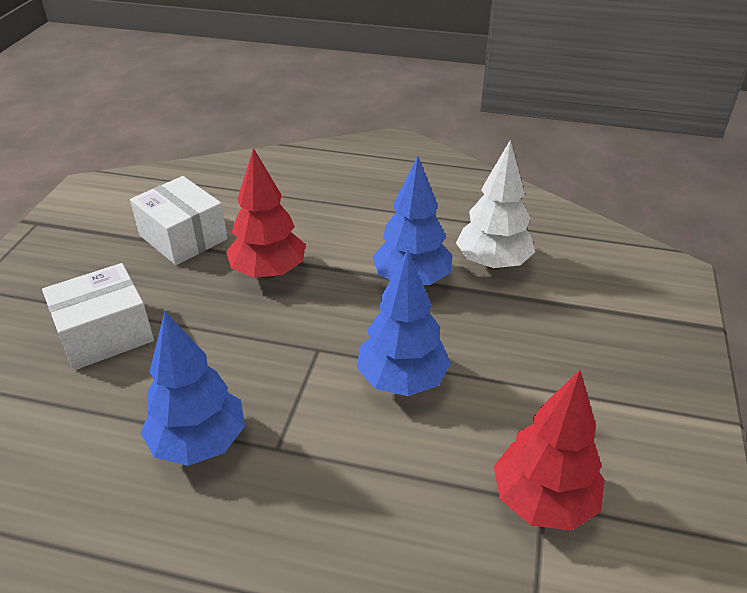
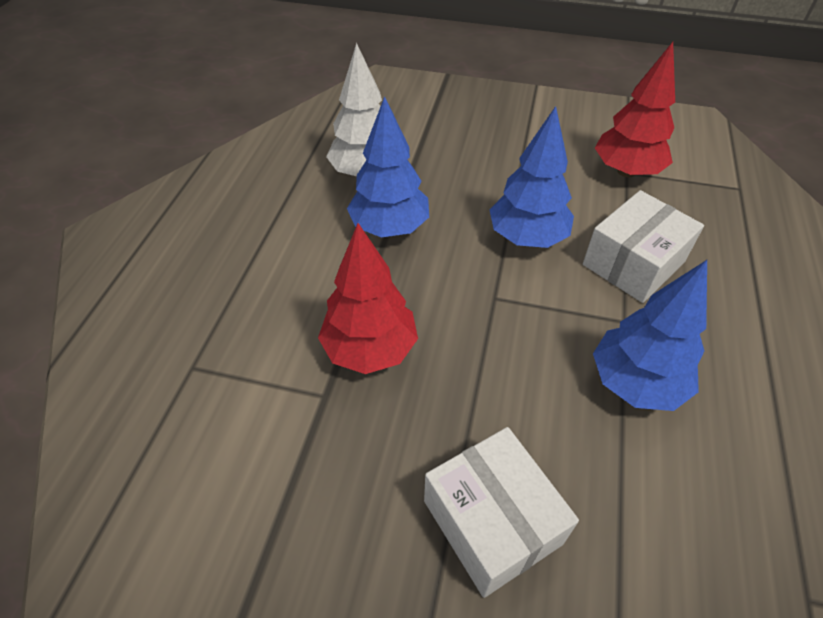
camera: 90 degrees left, 10 degrees up
(183, 237) = (282, 462): white box -> white box (633, 263)

